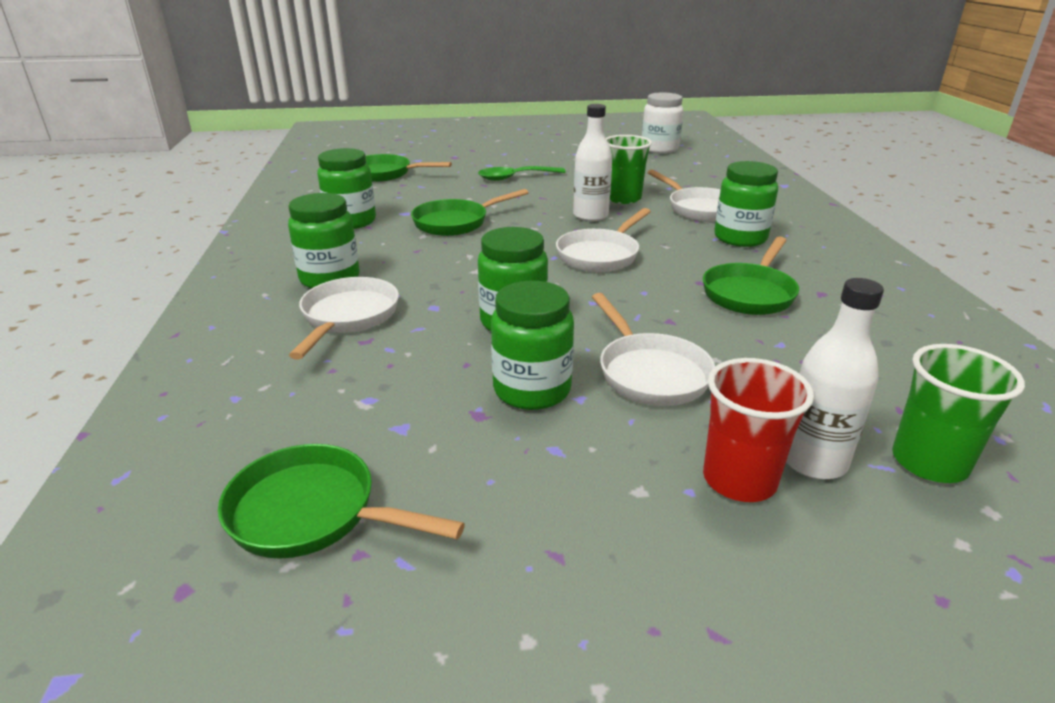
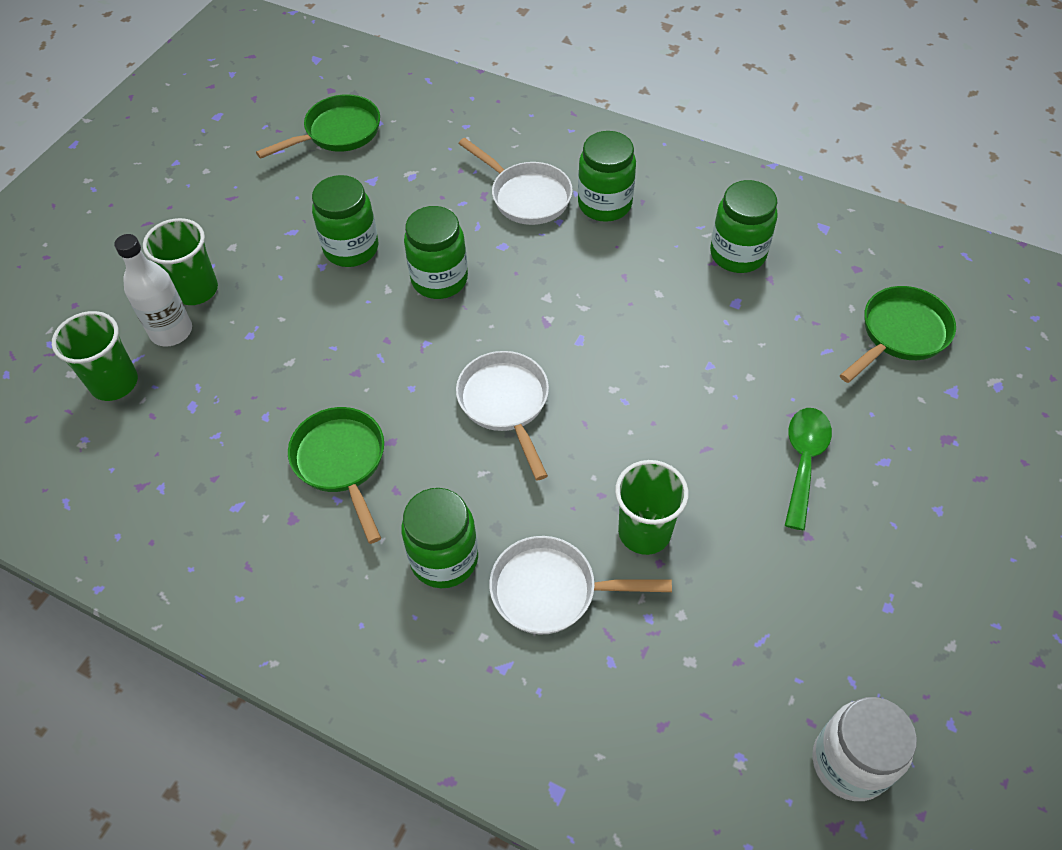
camera: 125 degrees right, 25 degrees up
(456, 223) = (676, 332): green pan -> none
(590, 216) = (611, 460): white bottle -> none
(649, 372) = (311, 316): white pan -> none
(739, 480) = (196, 290): red cup -> green cup

